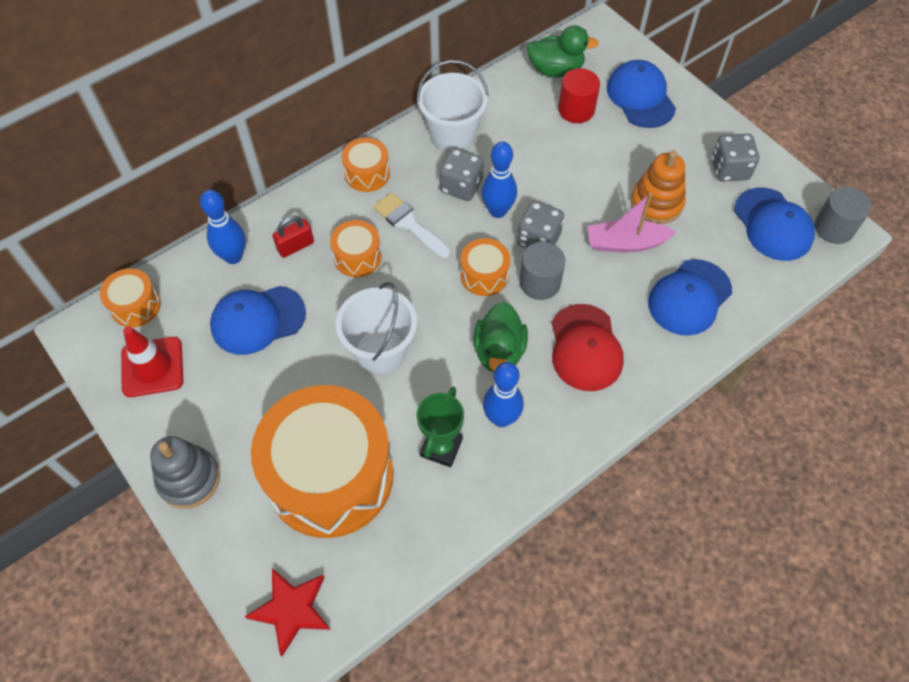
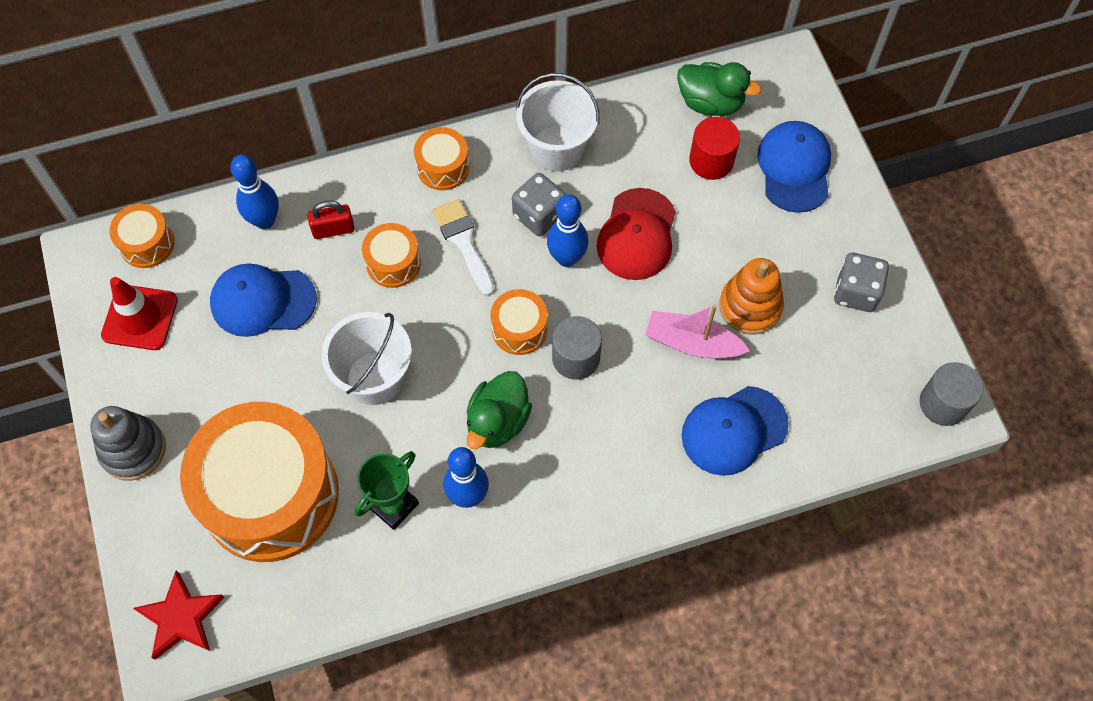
camera: 20 degrees right, 5 degrees up
(538, 239) = (597, 306): grey dice -> none
(585, 348) = (592, 449): red cap -> red cap (637, 235)
(773, 224) = (873, 376): blue cap -> none

